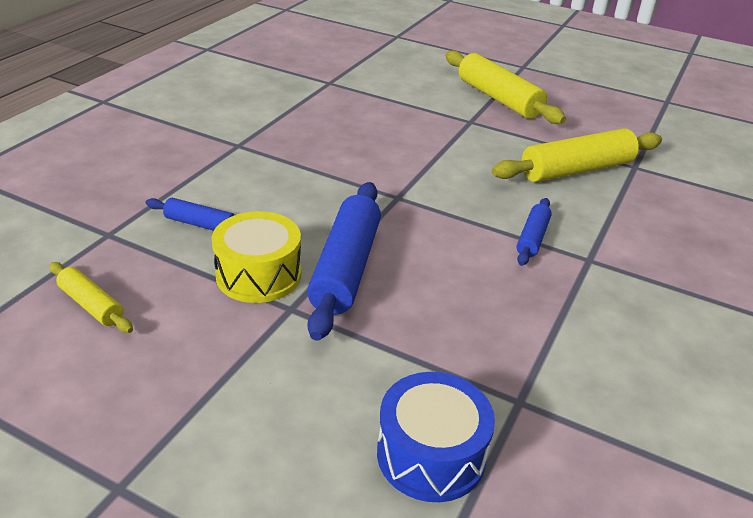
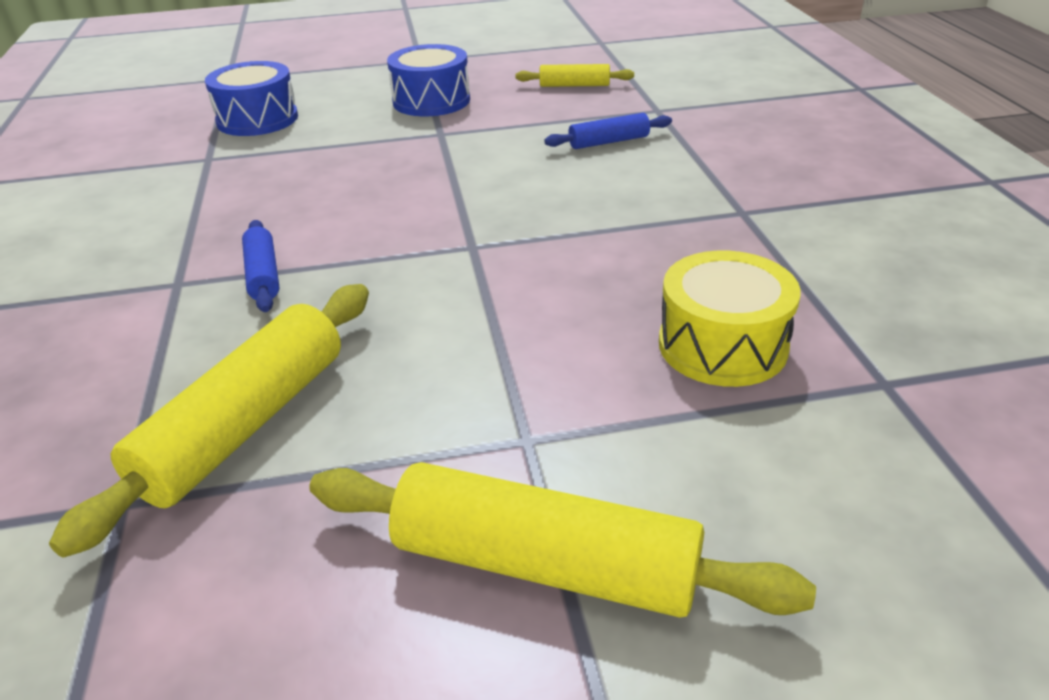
camera: 145 degrees right, 0 degrees up
(234, 367) = (431, 101): none -> blue drum
(258, 275) = (498, 137): yellow drum -> yellow drum (722, 345)
(346, 268) = (434, 169): blue rolling pin -> none

